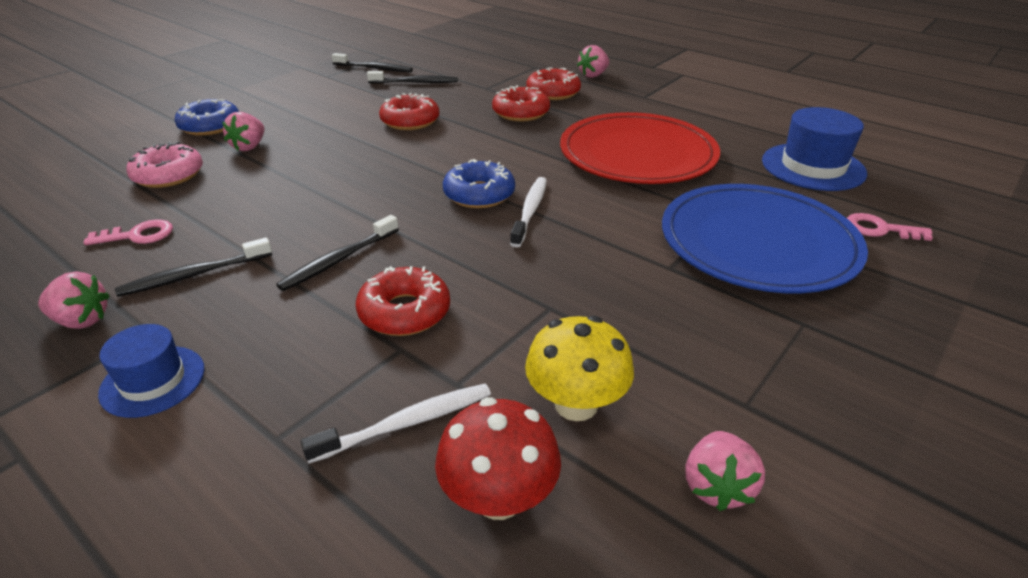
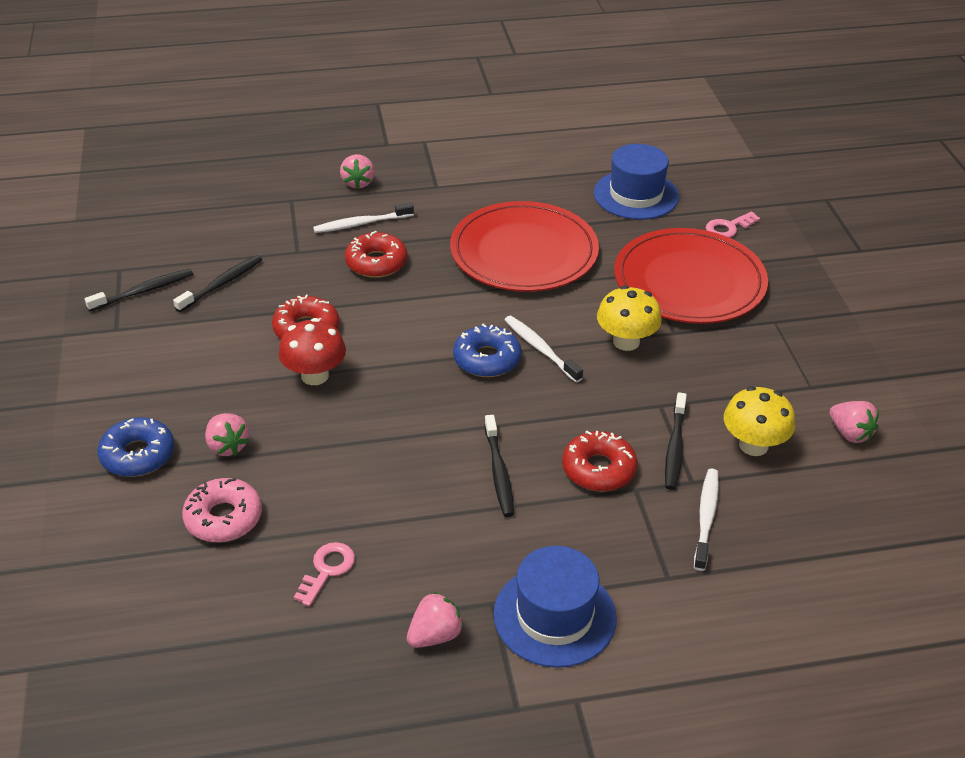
camera: 50 degrees left, 5 degrees up
(153, 381) = (554, 616): blue hat -> blue hat, size x1.58
(194, 275) = (434, 555): black toothbrush -> black toothbrush (675, 447)
(499, 497) = (791, 510): red mushroom -> red mushroom (315, 376)
(553, 92) = (361, 224): red donut -> white toothbrush
(610, 247) = (626, 342): none -> yellow mushroom
(758, 243) = (689, 281): blue plate -> red plate

